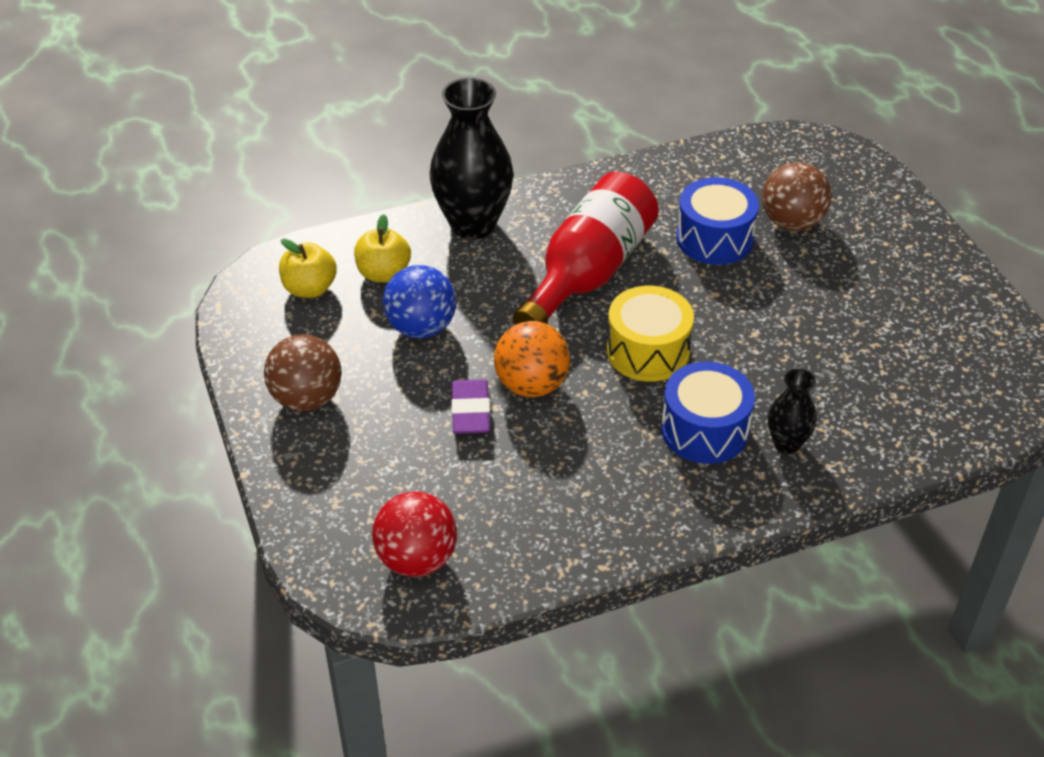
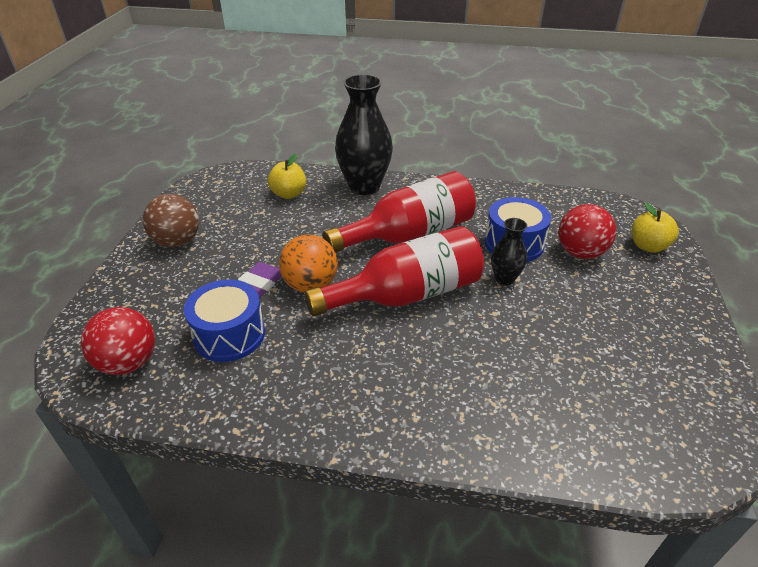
camera: 30 degrees right, 5 degrees down
(309, 289) = (242, 188): yellow apple -> yellow apple (648, 246)
(421, 328) = (279, 228): blue ball -> none
(648, 351) = (406, 295): yellow drum -> red bottle
(704, 430) = (400, 364): blue drum -> blue drum (229, 335)
(787, 443) = (456, 402): black vase -> black vase (504, 278)
(792, 222) = (580, 253): brown ball -> red ball

